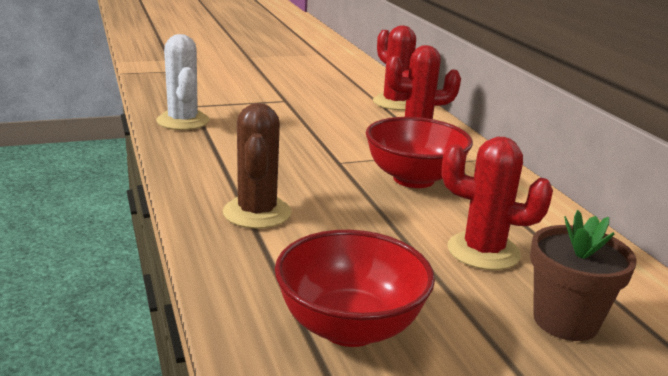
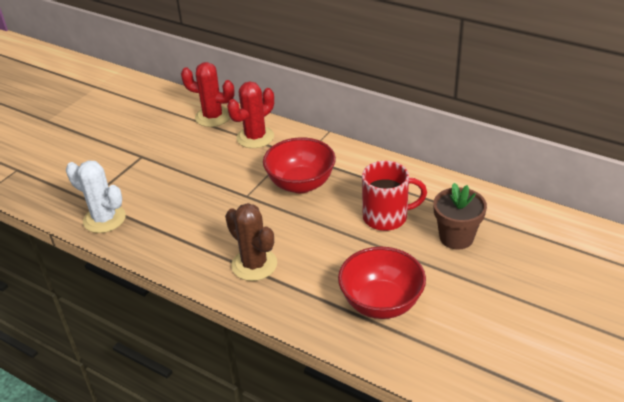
camera: 35 degrees left, 15 degrees up
(483, 251) = (386, 217): red cactus -> red mug

